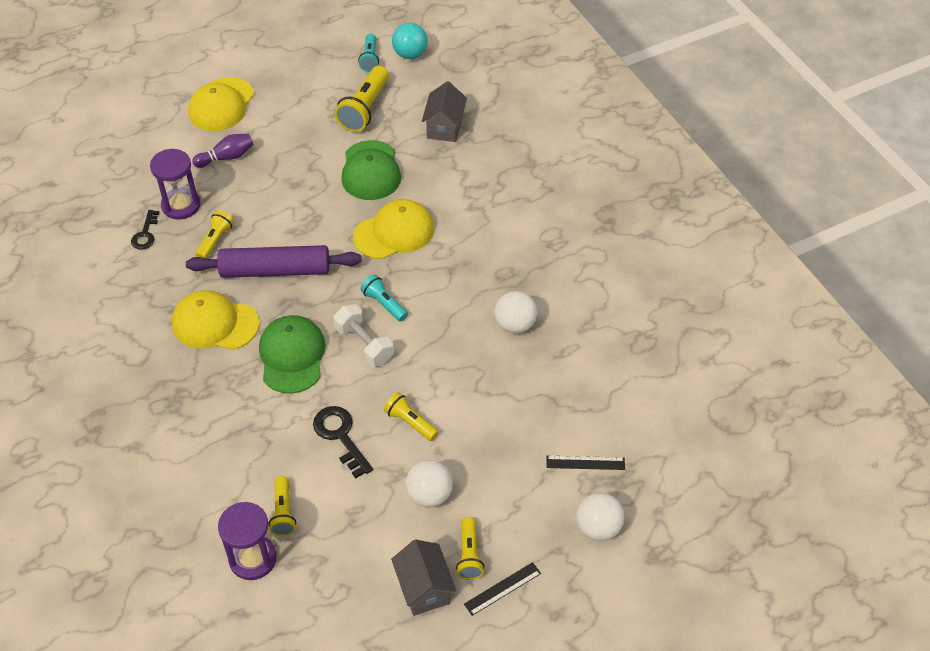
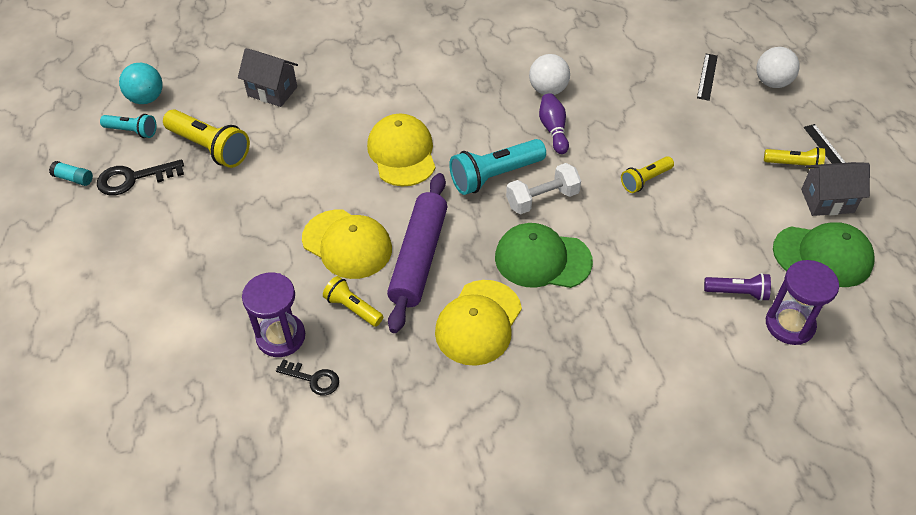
camera: 75 degrees left, 0 degrees up
(221, 105) = (127, 276): yellow cap -> yellow cap (347, 244)
(227, 157) = (222, 282): purple bowling pin -> purple bowling pin (553, 130)
(283, 513) = (738, 292): yellow flashlight -> purple flashlight
(310, 44) = (73, 178): none -> turquoise glue stick
(340, 436) = (652, 234): black key -> black key (133, 179)
(370, 171) = (306, 157): green cap -> green cap (823, 256)
(384, 304) = (494, 176): turquoise flashlight -> turquoise flashlight, size x1.70
(429, 495) = (728, 180): white ball -> none

